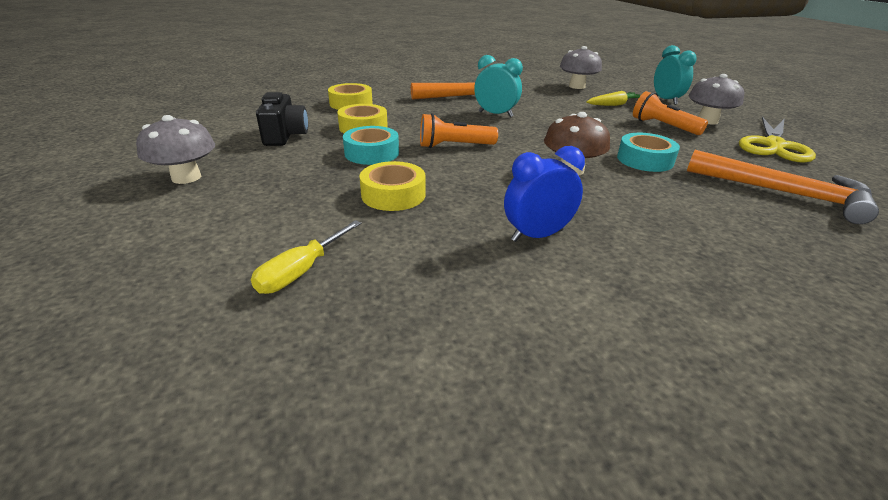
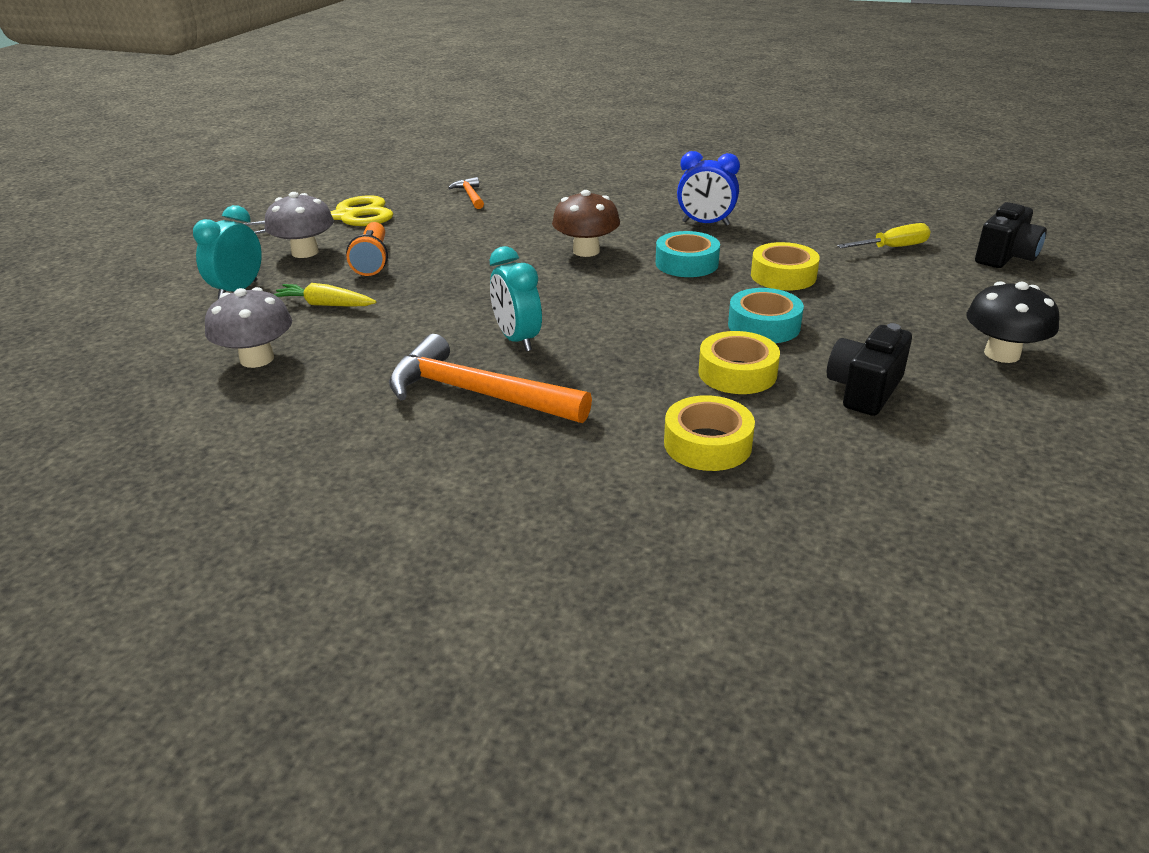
camera: 140 degrees left, 0 degrees up
(138, 308) = (1005, 257): none -> black camera
(186, 177) = (1002, 354): grey mushroom -> black mushroom
(454, 146) = (656, 307): orange flashlight -> none
(645, 160) = (498, 240): turquoise tape -> turquoise tape (686, 263)
(783, 193) = (470, 196): orange hammer -> orange hammer, size x0.48

